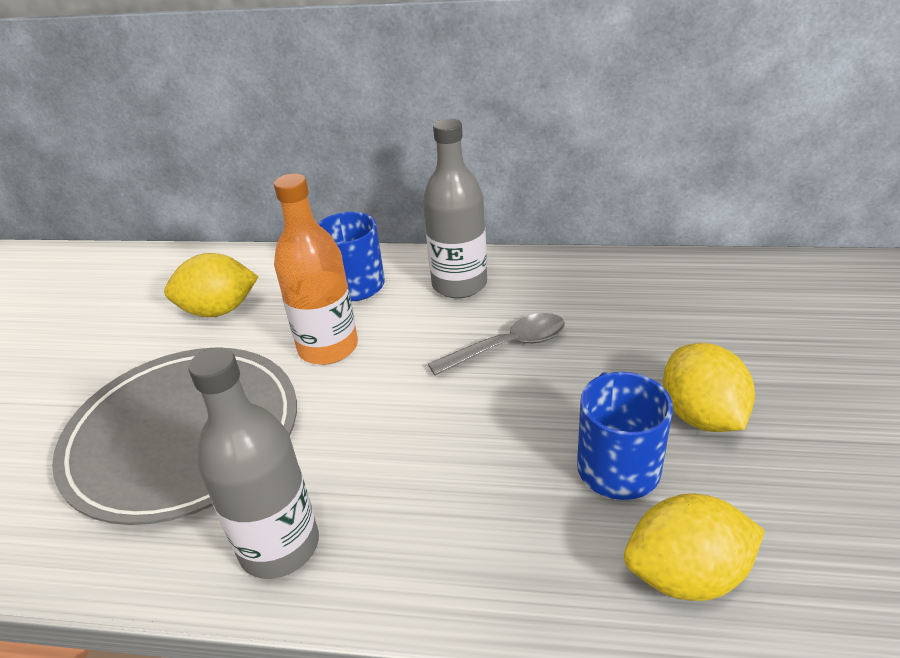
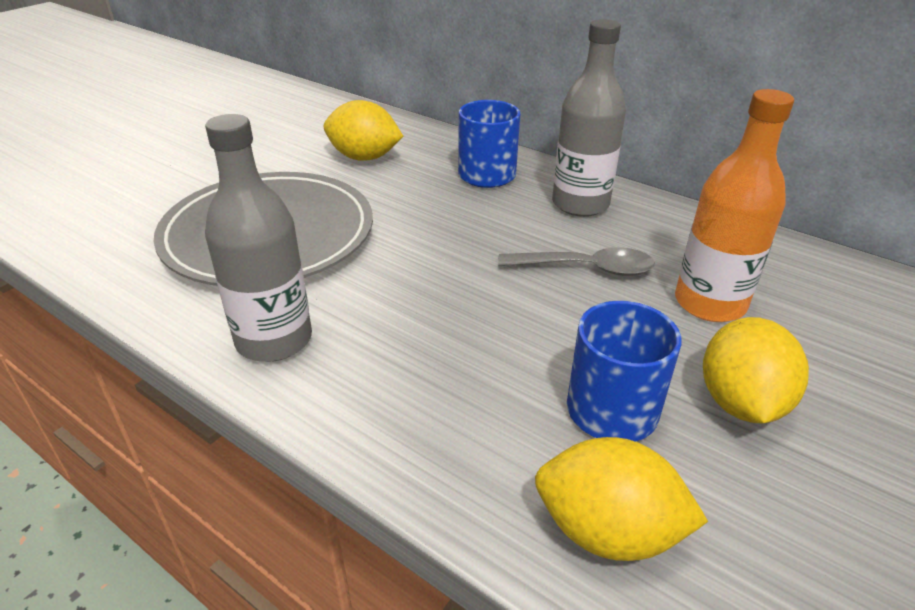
camera: 25 degrees right, 0 degrees up
(328, 347) = (426, 213): orange bottle -> orange bottle (709, 303)

